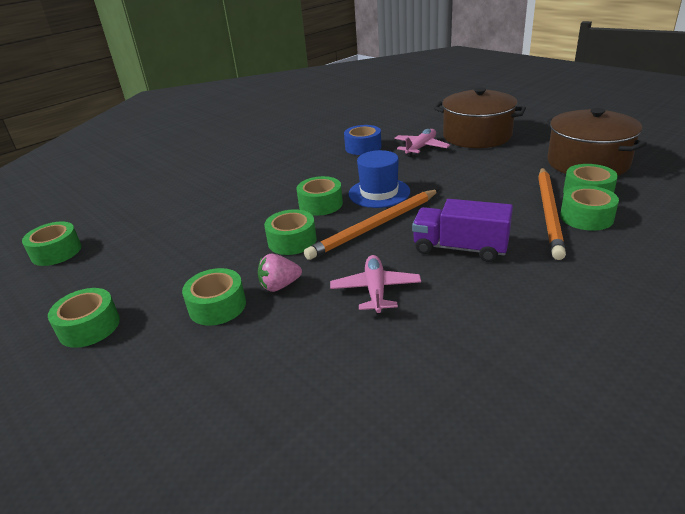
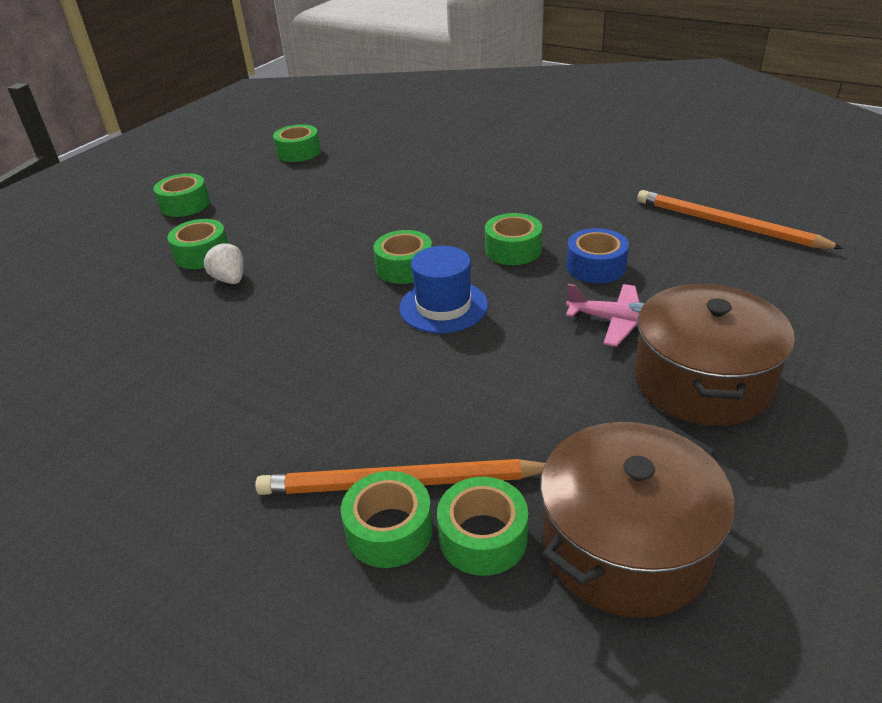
camera: 75 degrees right, 5 degrees up
(280, 286) = (230, 279): pink strawberry -> white strawberry
(292, 241) = (316, 267): green tape -> green tape (513, 249)
(375, 226) = (351, 318): orange pencil -> orange pencil (728, 225)
(375, 290) = (213, 341): pink plane -> none
(460, 248) = (296, 395): purple truck -> none

